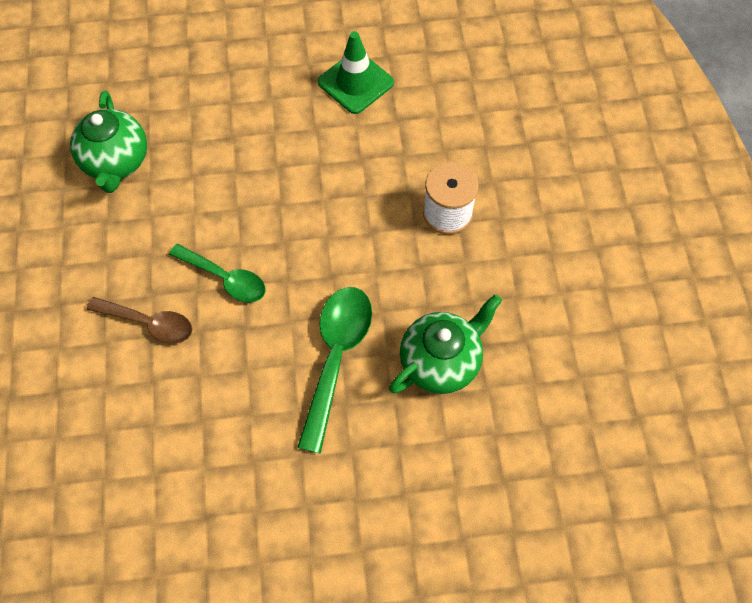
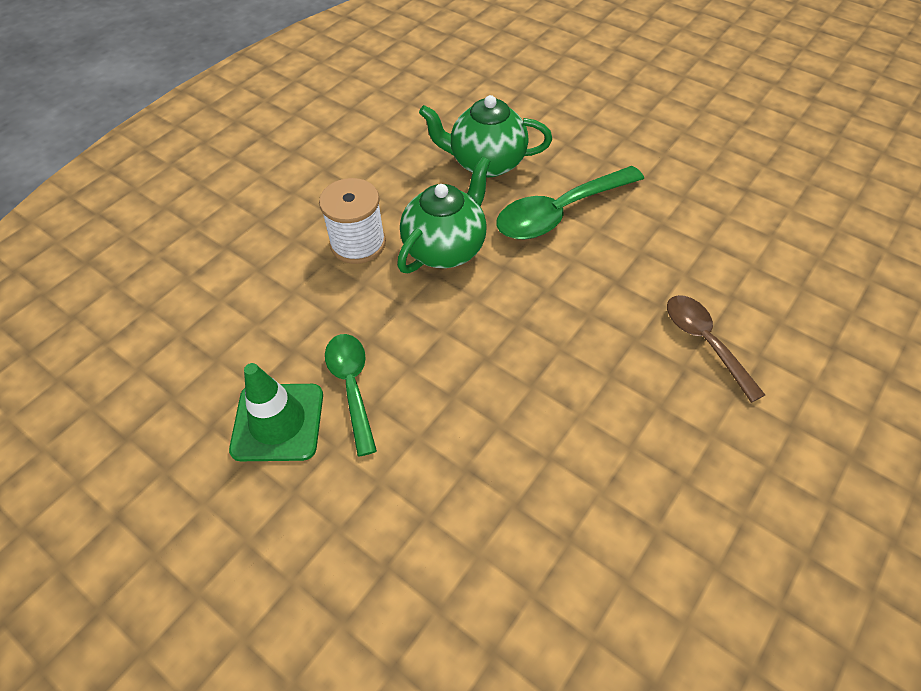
camera: 135 degrees left, 10 degrees down
(116, 163) = (626, 548): green teapot -> green teapot (446, 248)
(225, 278) = (600, 329): green spoon -> green spoon (352, 386)

